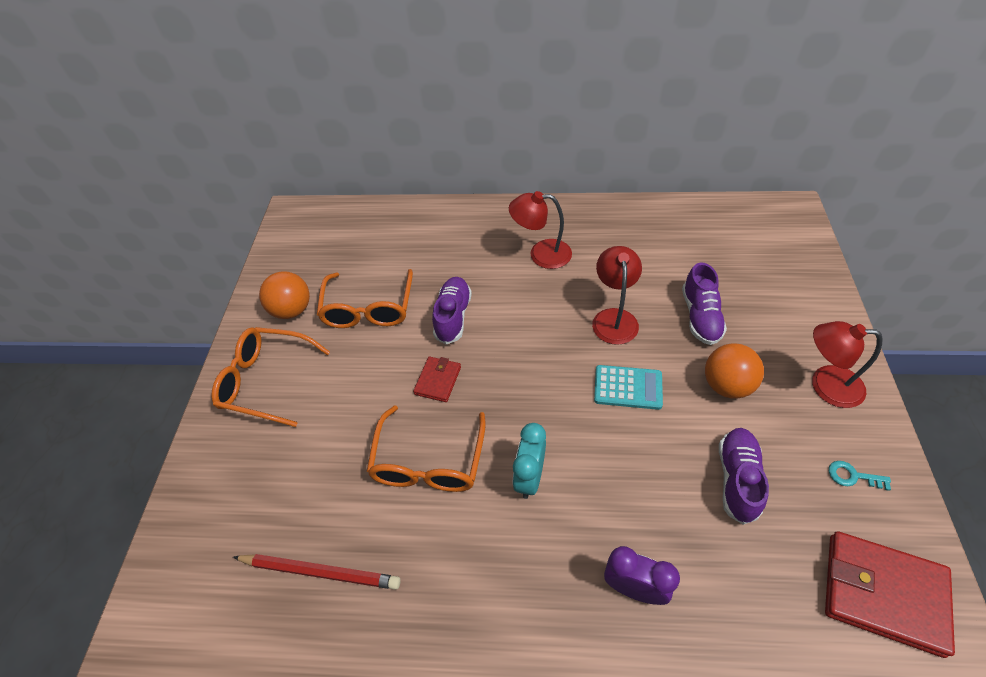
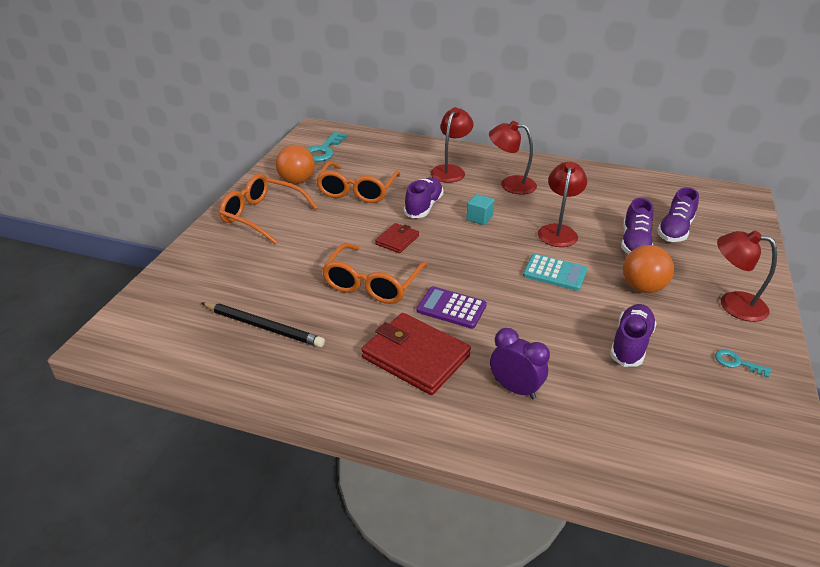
camera: 10 degrees right, 15 degrees down
(309, 250) = (323, 151): none -> turquoise key
(320, 572) = (263, 327): red pencil -> black pencil
(467, 248) = (450, 170): none -> red lamp
(521, 319) = (479, 218): none -> turquoise cube
(529, 477) = (451, 308): turquoise clock -> purple calculator
(737, 284) = (674, 230): none -> purple shoe
(883, 593) = (737, 438): red wallet -> red wallet (415, 357)

